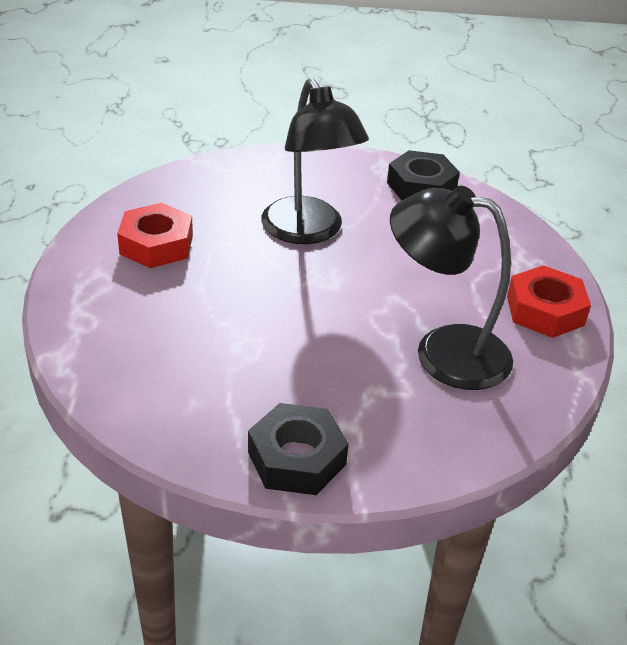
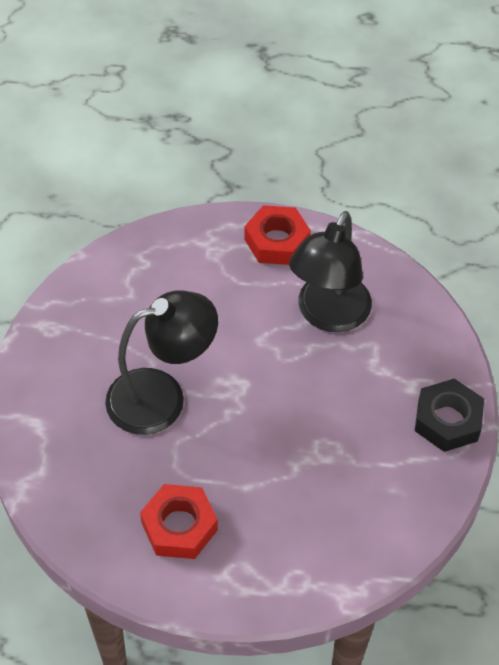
camera: 85 degrees left, 15 degrees up
(421, 187) = (89, 298): black nut -> none

